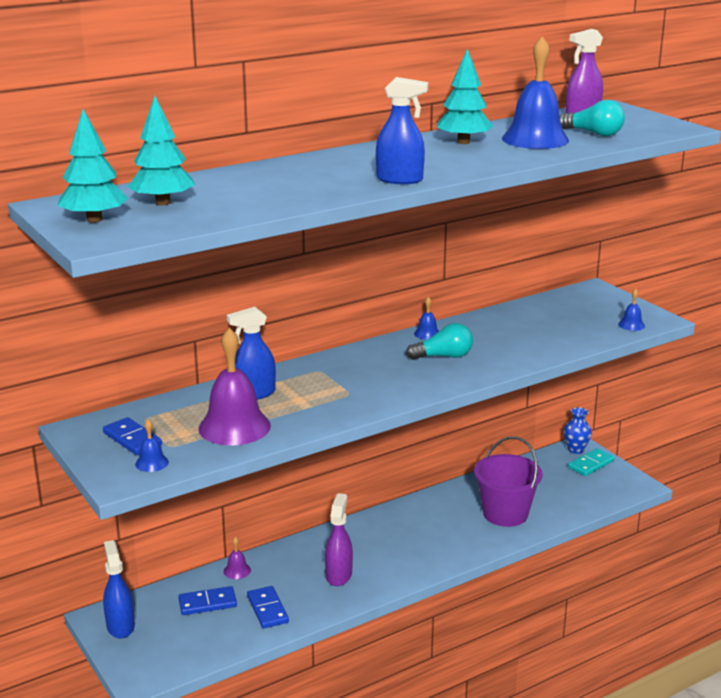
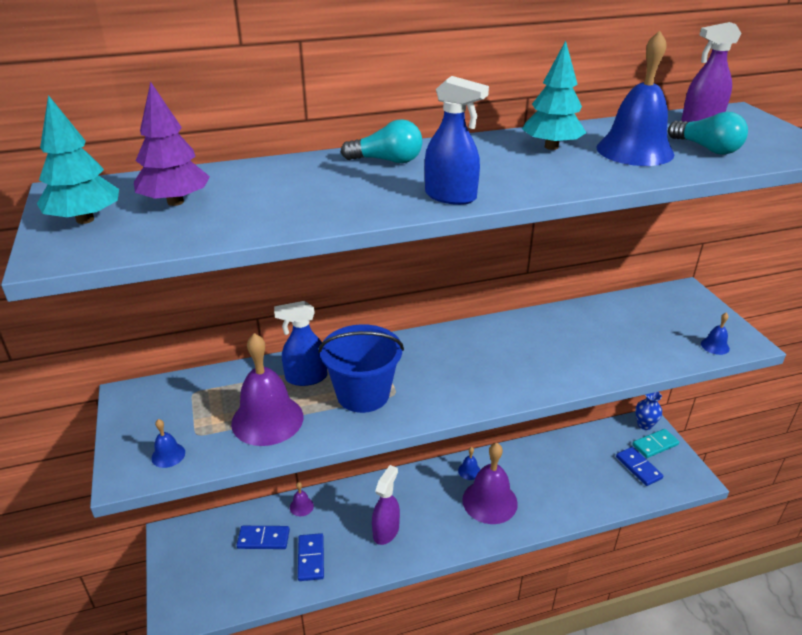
camera: 15 degrees right, 10 degrees up
(120, 626) = (183, 549): blue spray bottle -> none
(132, 439) = (168, 418): blue domino -> blue domino (638, 467)
(163, 203) = (175, 202): turquoise tree -> purple tree
(318, 398) = (363, 394): none -> blue bucket
(427, 333) = (500, 325): blue bell -> blue bell (469, 471)
(438, 534) = (489, 501): none -> purple bell
(443, 356) = (506, 358): turquoise light bulb -> turquoise light bulb (387, 161)
(505, 514) = (558, 489): purple bucket -> none

